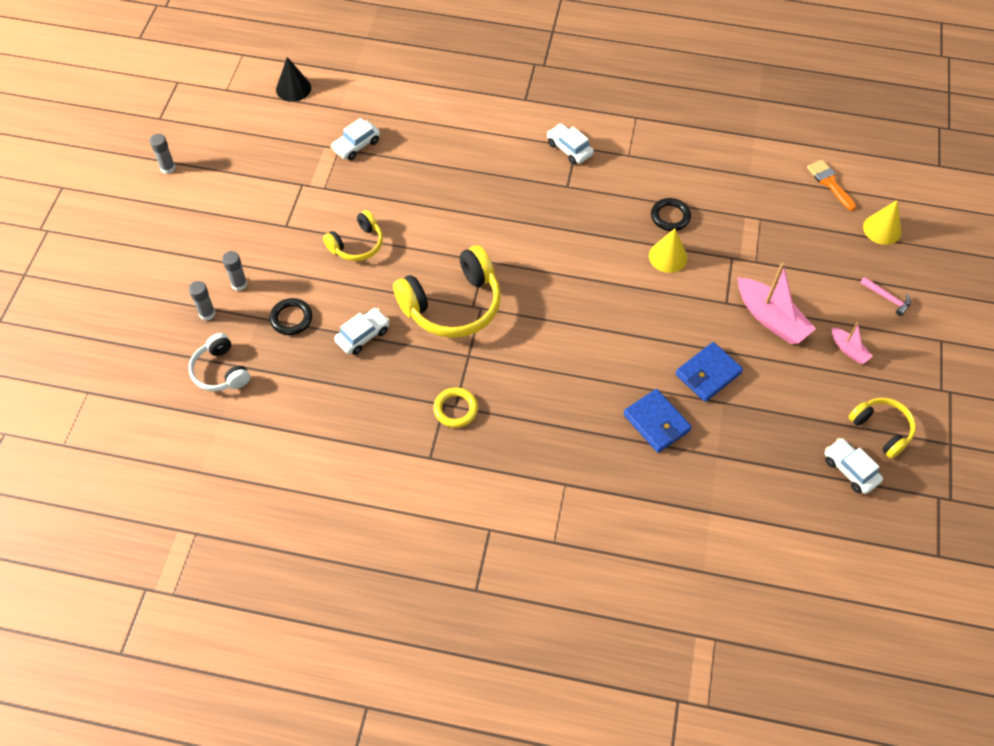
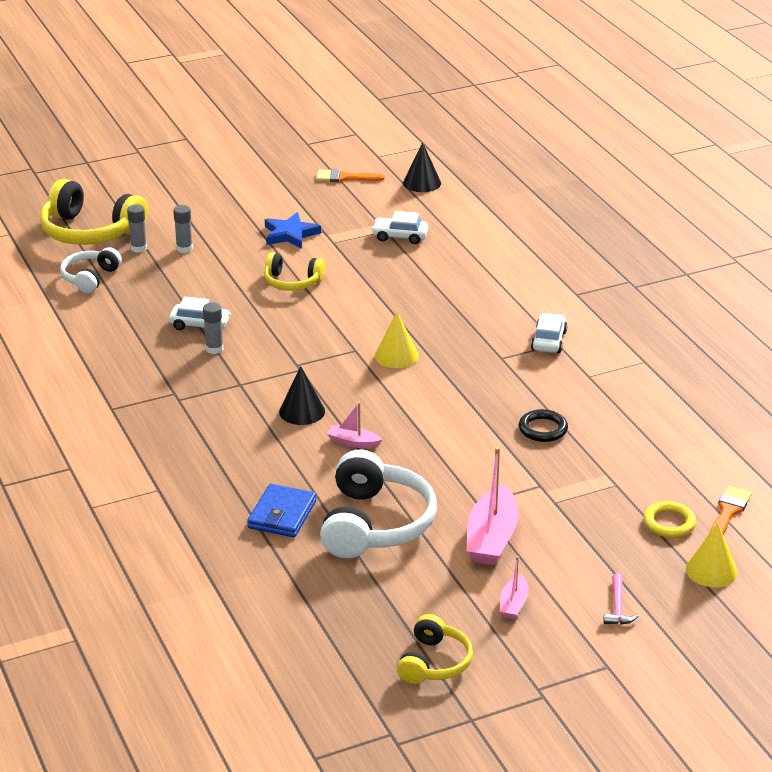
camera: 55 degrees right, 25 degrees down
(168, 168) = (261, 169): grey glue stick -> grey glue stick (214, 349)
(236, 127) = (344, 177): none -> orange brush
(286, 206) = (290, 234): none -> blue star
(291, 318) = (178, 286): black ring -> none
(452, 305) = (285, 354): yellow headphones -> yellow headphones (90, 231)
(455, 409) = (175, 401): yellow ring -> yellow ring (669, 523)
(537, 338) = (302, 411): none -> black cone
(601, 330) = (353, 442): none -> pink boat
(668, 256) = (490, 447): yellow cone -> yellow cone (396, 356)
(708, 374) = (375, 524): blue wallet -> white headphones
(850, 470) = (359, 658): white car -> none

